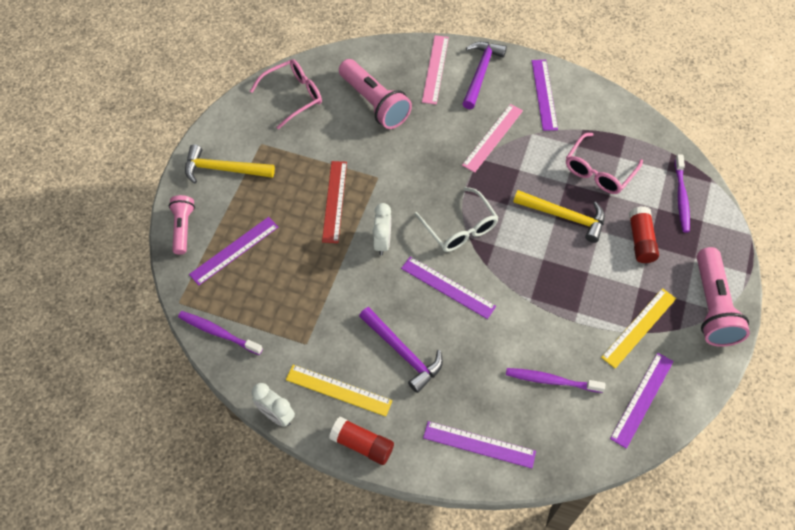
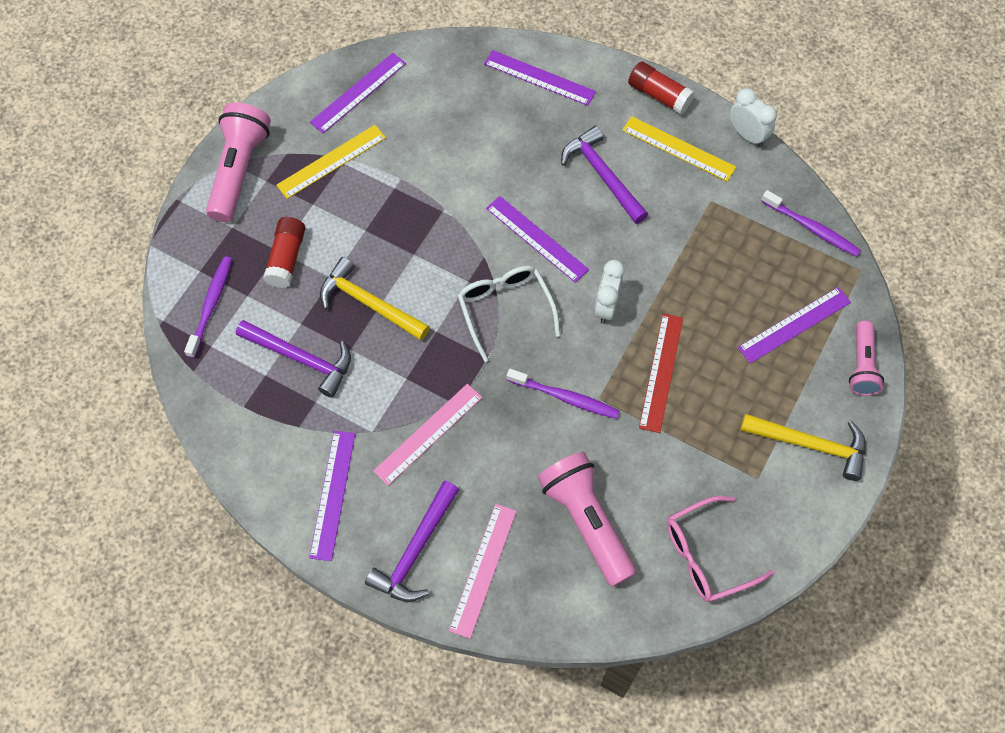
camera: 170 degrees left, 5 degrees up
(551, 380) = (447, 124): purple toothbrush -> purple toothbrush (565, 397)
(599, 171) = (301, 359): pink glasses -> purple hammer

